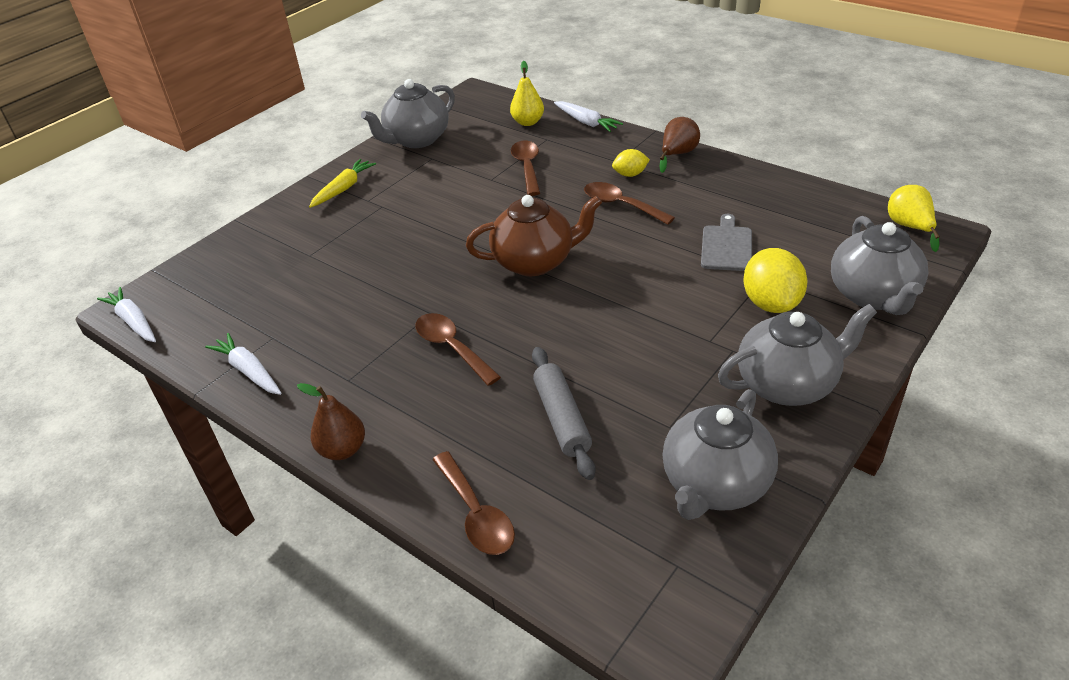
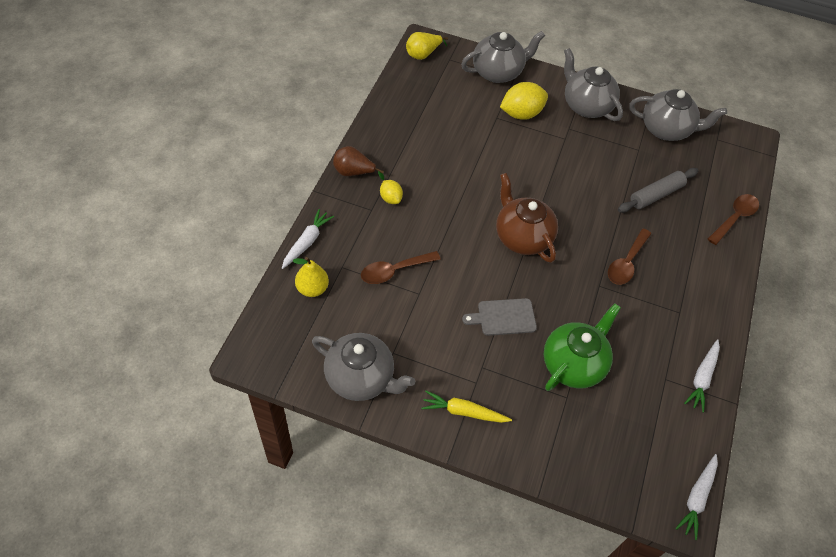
camera: 115 degrees left, 15 degrees up
(342, 267) = (573, 364): none -> green teapot
(342, 449) = (731, 293): brown pear -> none
(620, 205) = (436, 198): brown spoon -> none
(726, 246) = (470, 136): grey cutting board -> grey cutting board (503, 317)

